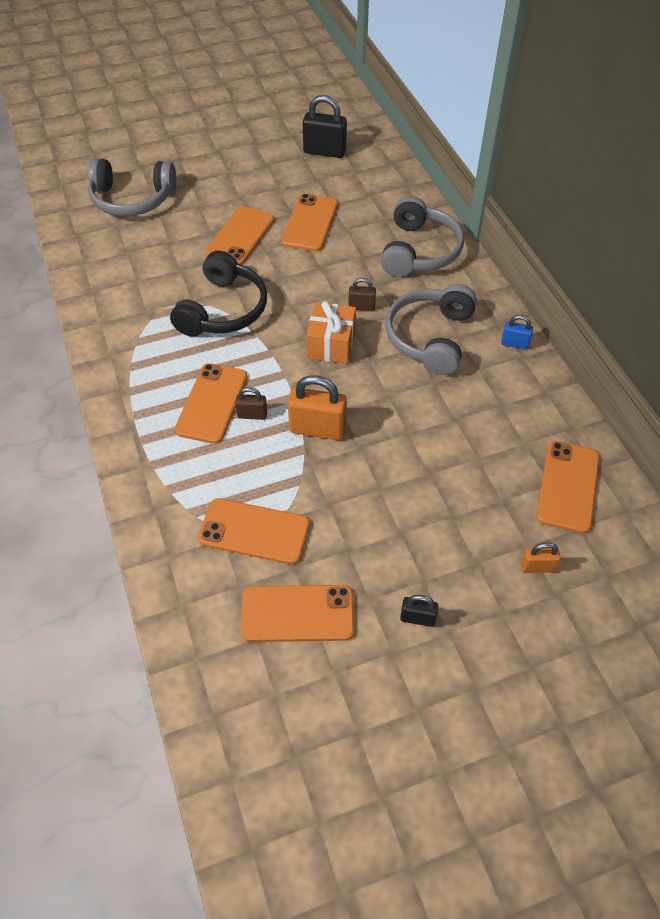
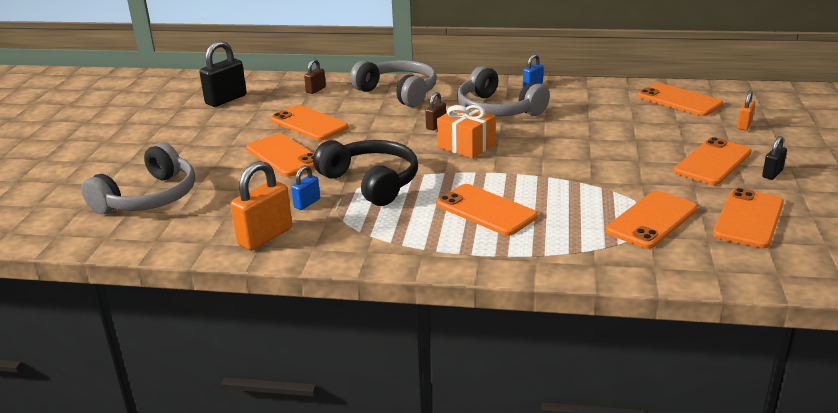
camera: 60 degrees left, 25 degrees down
(167, 287) = (307, 203): none -> blue padlock
(252, 415) = (517, 195): brown padlock -> brown padlock (316, 90)
(317, 429) = (557, 171): orange padlock -> orange padlock (265, 237)
(414, 555) = (712, 162): none -> orange phone

